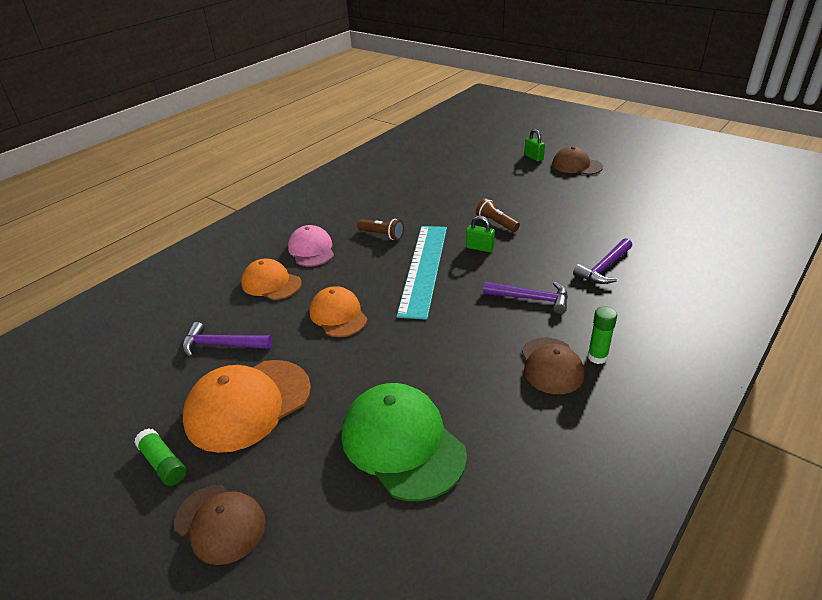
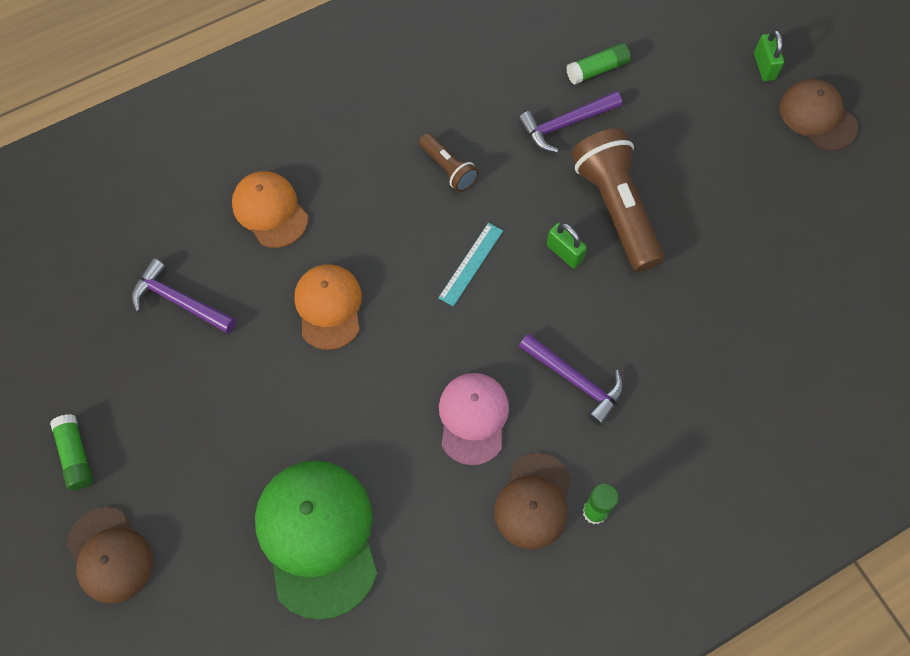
camera: 20 degrees right, 30 degrees up
(248, 404) = (180, 410): orange cap -> none
(311, 249) = (343, 161): pink cap -> pink cap (473, 418)
(424, 268) = (471, 264): turquoise ruler -> turquoise ruler, size x0.44
(444, 179) = (597, 70): none -> green glue stick
(496, 223) = (616, 208): brown flashlight -> brown flashlight, size x1.96
(604, 268) = (704, 365): purple hammer -> purple hammer (565, 124)

